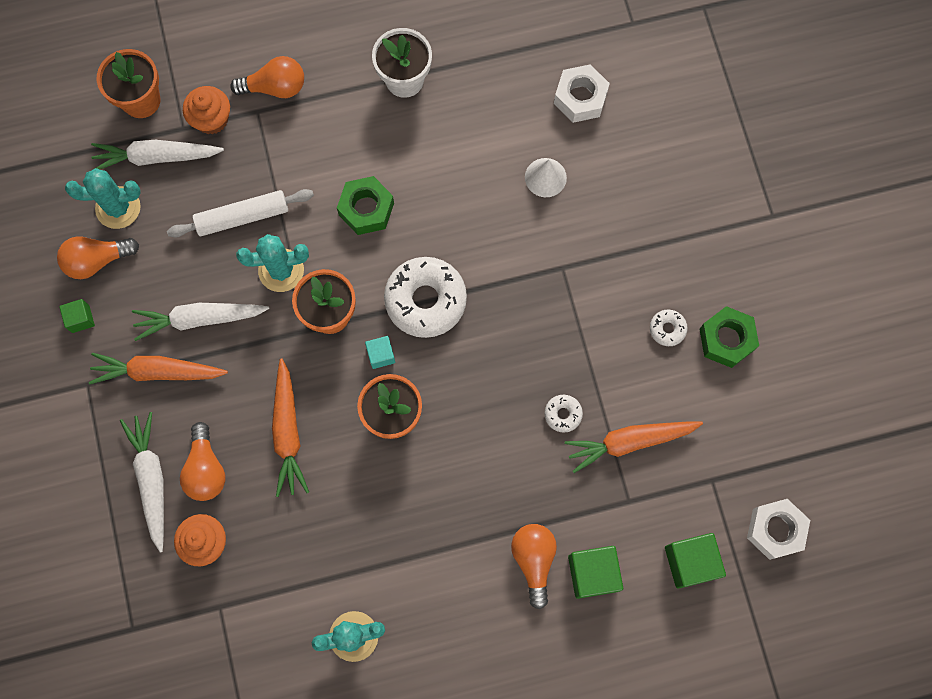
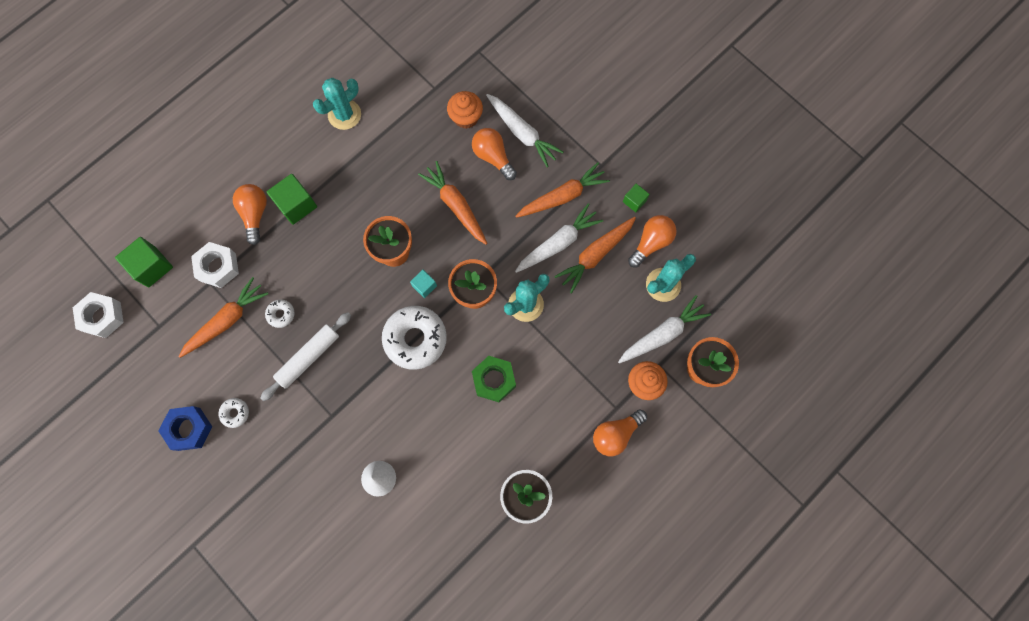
camera: 150 degrees right, 0 degrees up
(167, 282) = (595, 255): none -> orange carrot
(242, 217) = (575, 326): white rolling pin -> white rolling pin (308, 357)
(534, 560) = (255, 214): orange light bulb -> orange light bulb turned 150 degrees counterclockwise
(580, 98) = (384, 559): white nut -> white nut (218, 267)
(592, 573) = (213, 226): green cube -> green cube (296, 205)
(726, 339) = (189, 429): green nut -> blue nut

